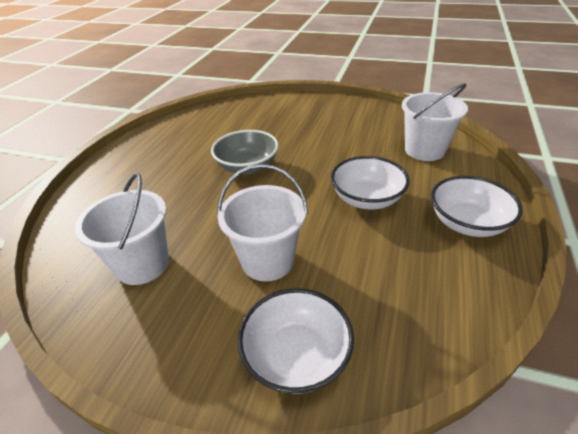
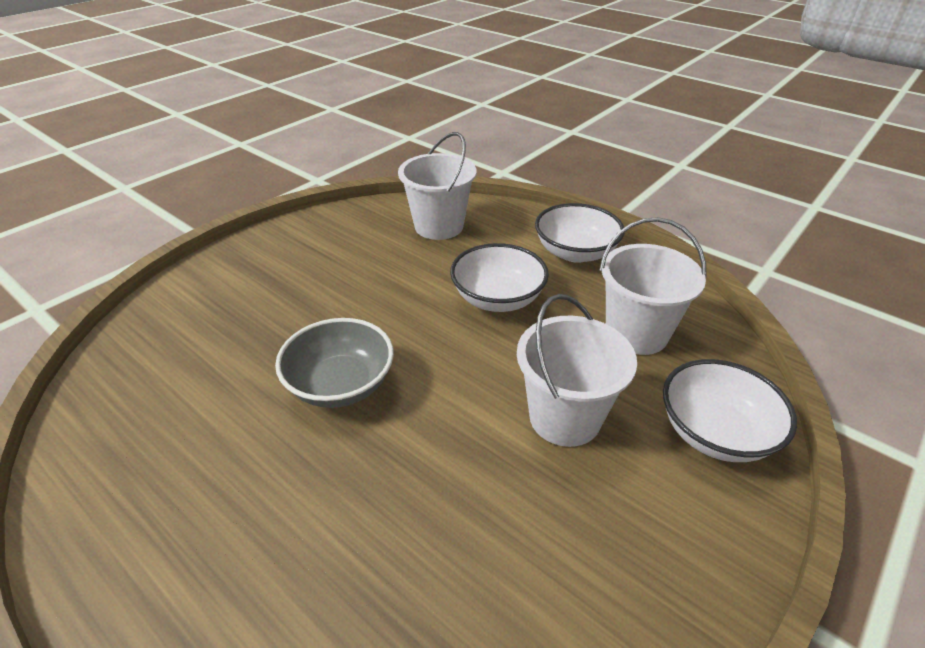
camera: 70 degrees left, 0 degrees up
(142, 264) = (508, 574): white bucket -> white bucket (636, 333)

